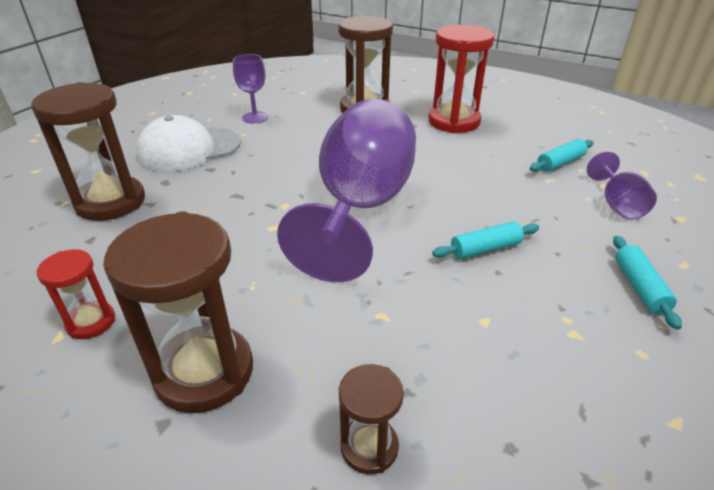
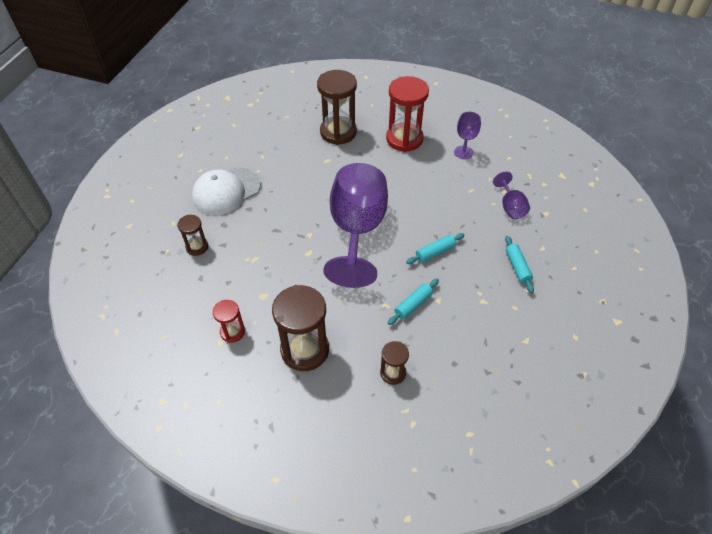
camera: 10 degrees left, 15 degrees up
(111, 202) = (197, 247): brown hourglass -> brown hourglass, size x0.52
(255, 117) = (260, 151): purple goblet -> purple goblet (463, 152)
(560, 163) = (477, 173): turquoise rolling pin -> turquoise rolling pin (413, 305)

